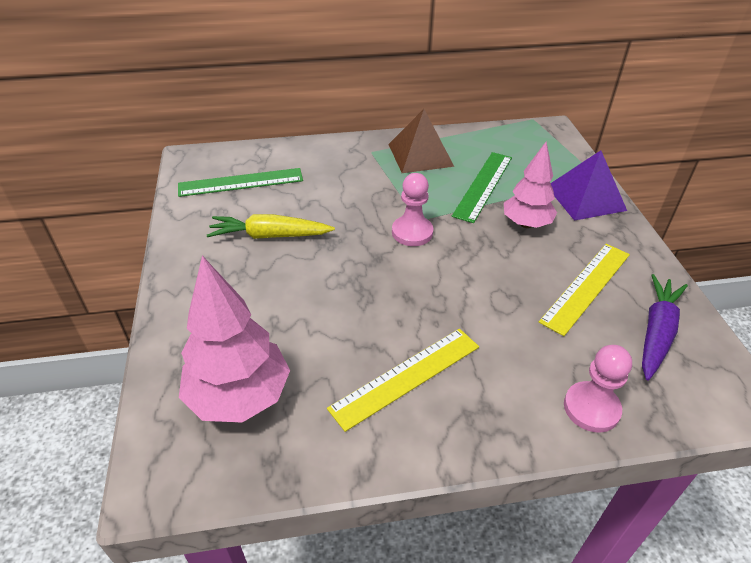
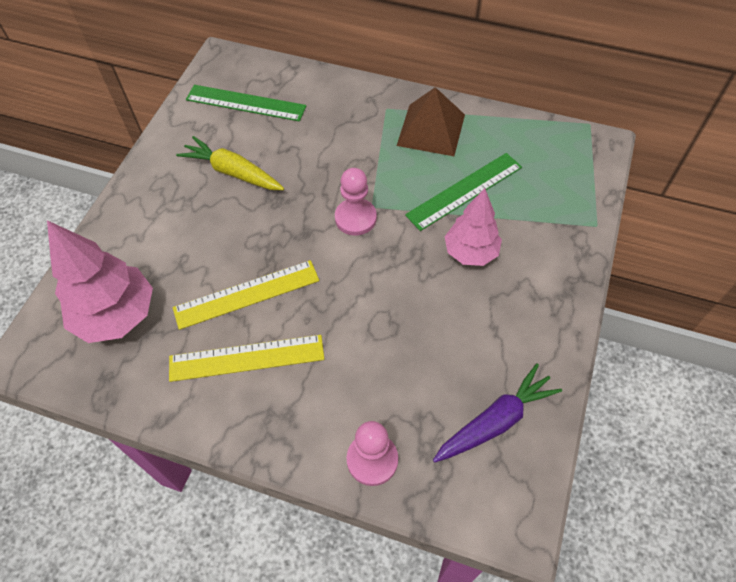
camera: 30 degrees right, 15 degrees up
(585, 198) = (559, 246): purple pyramid -> none
(586, 287) = (470, 345): yellow ruler -> yellow ruler (247, 294)

